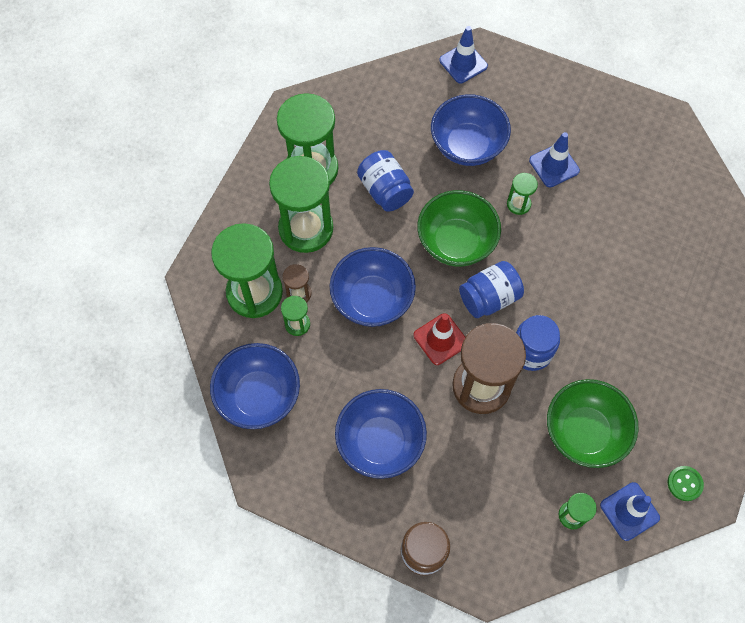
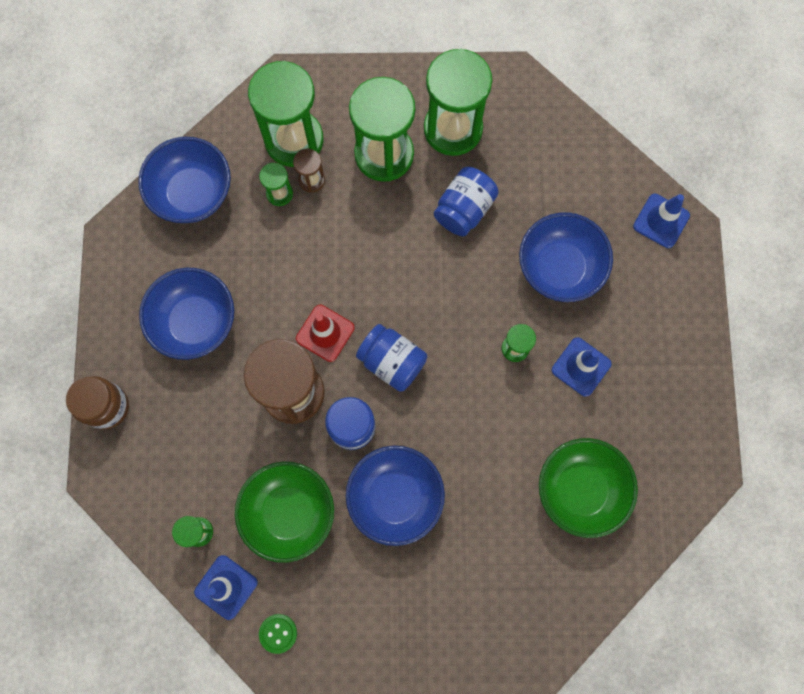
camera: 65 degrees right, 10 degrees up
(372, 299) = (337, 250): blue bowl -> blue bowl (395, 497)
(456, 242) = (439, 304): green bowl -> green bowl (580, 489)

